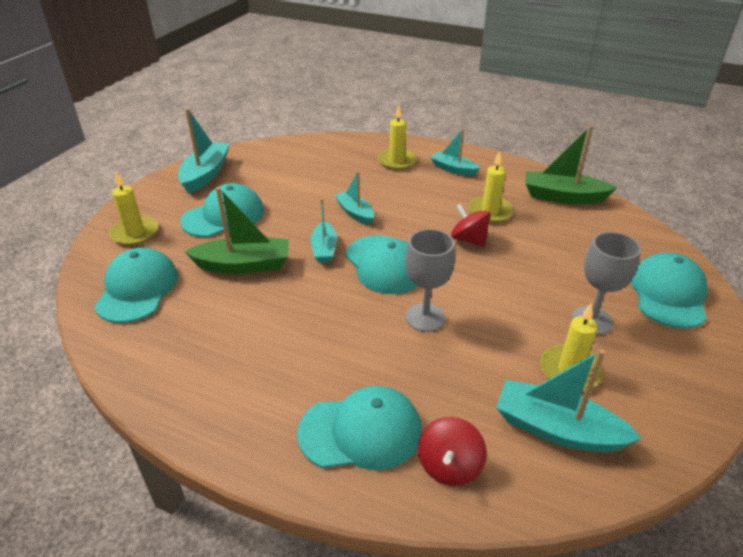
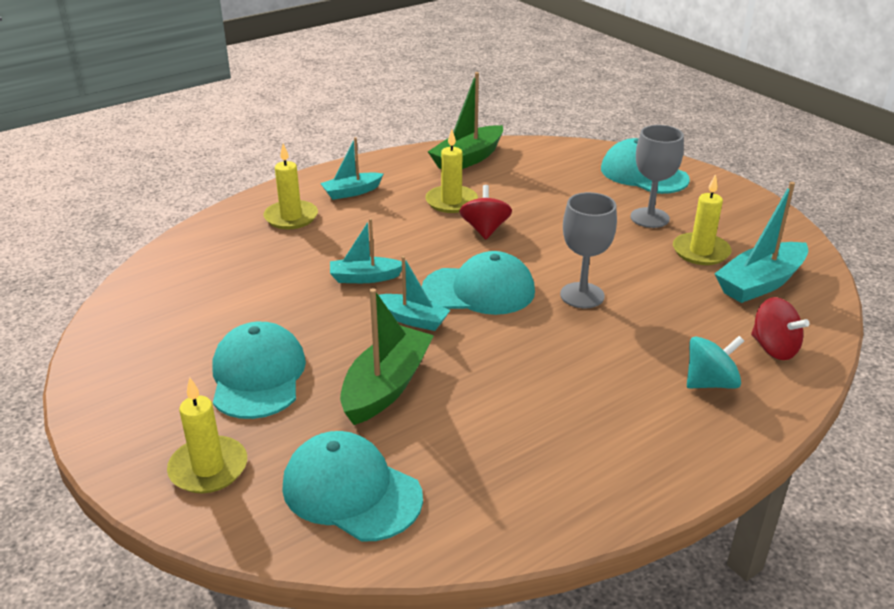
camera: 60 degrees left, 5 degrees down
(205, 174) = (128, 366): turquoise boat -> none
(361, 431) = (710, 383): turquoise cap -> turquoise spinning top
(469, 239) = (485, 229): red spinning top -> red spinning top turned 105 degrees clockwise

